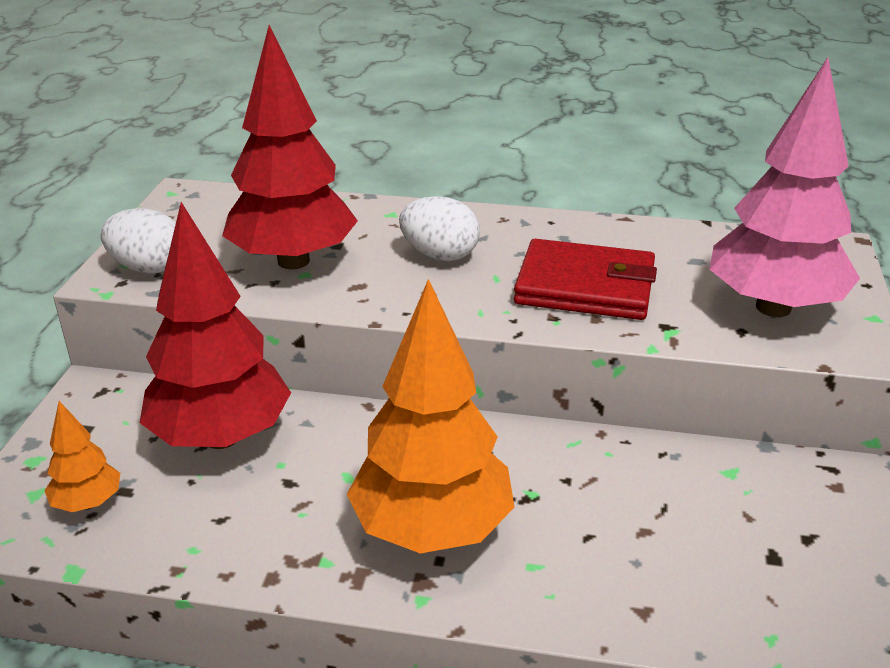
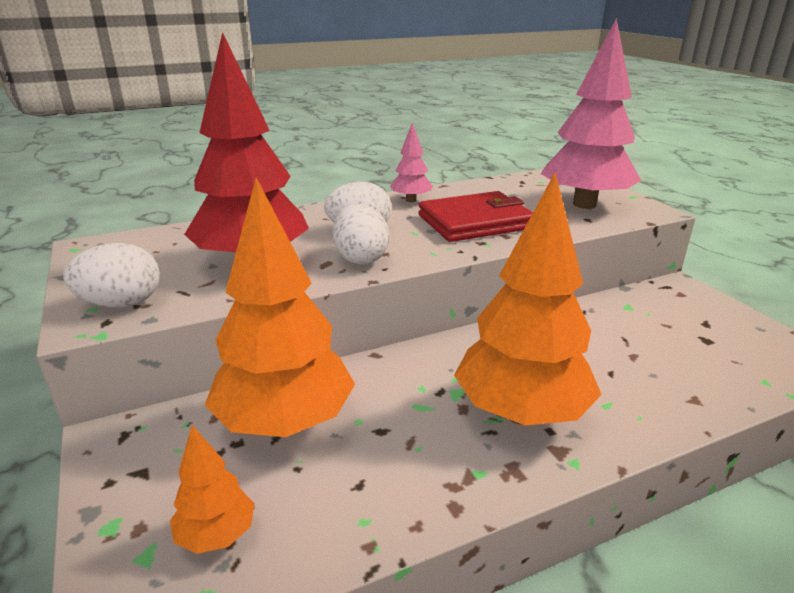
camera: 35 degrees left, 5 degrees down
(221, 437) = (285, 423): red tree -> orange tree
(397, 292) = (360, 258): none -> white egg
(552, 230) = (411, 200): none -> pink tree

